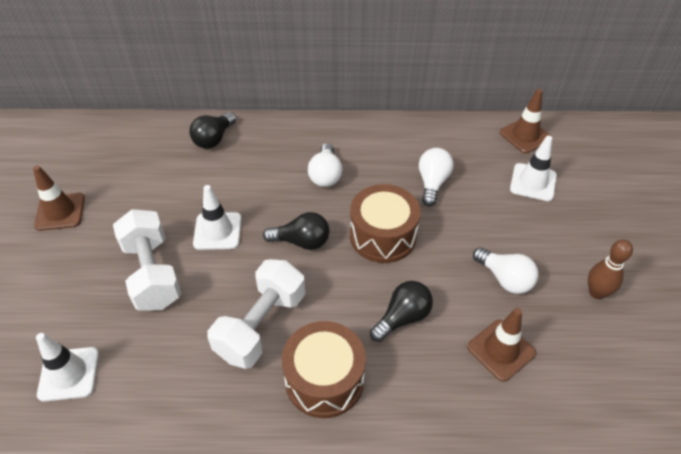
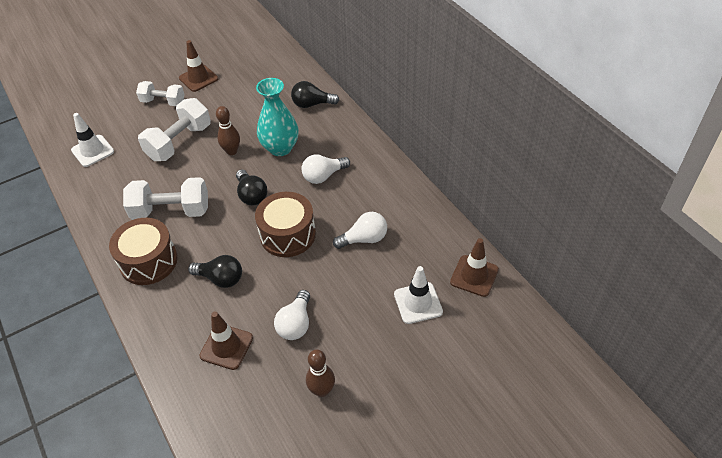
camera: 60 degrees right, 0 degrees up
(61, 262) = (163, 102): none -> white dumbbell
(217, 231) = (232, 151): white traffic cone -> brown bowling pin
(253, 190) = (280, 148): none -> turquoise vase

